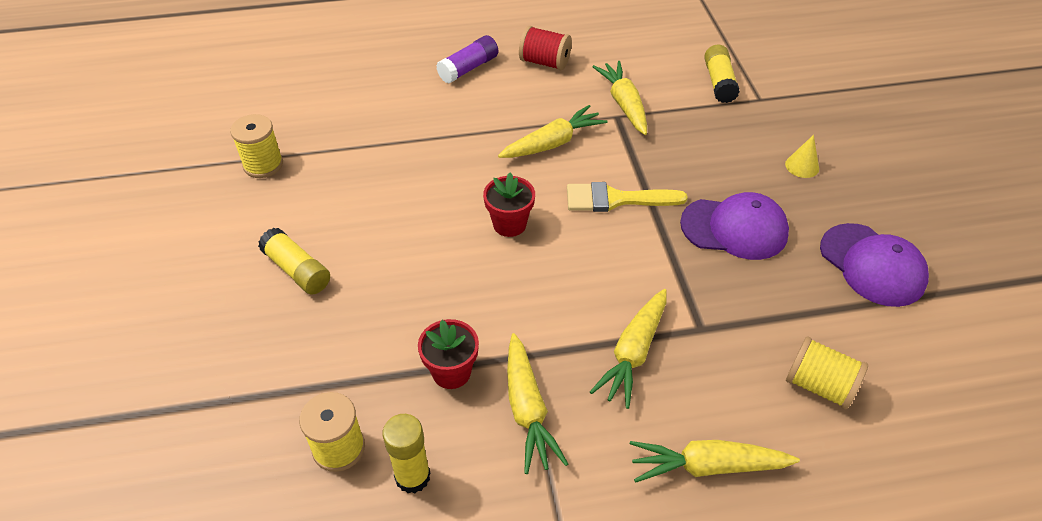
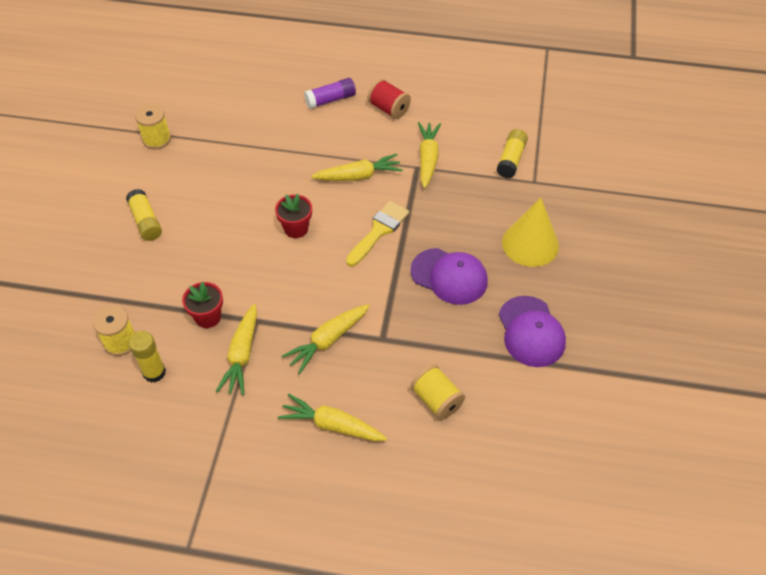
camera: 20 degrees right, 5 degrees up
(616, 199) = (379, 231): yellow brush -> yellow brush turned 105 degrees clockwise
(802, 166) = (530, 244): yellow cone -> yellow cone, size x2.18

